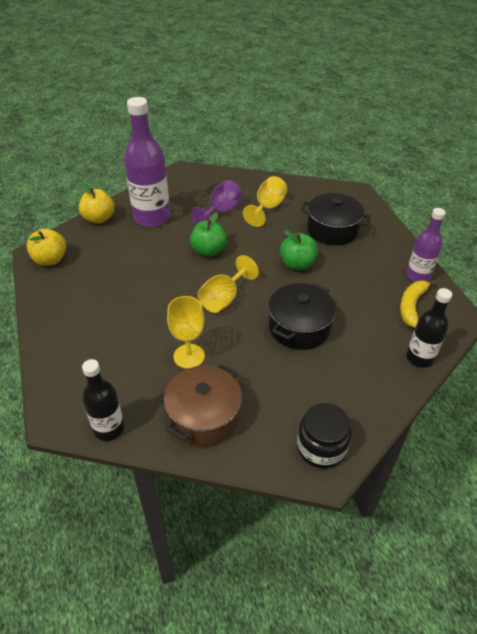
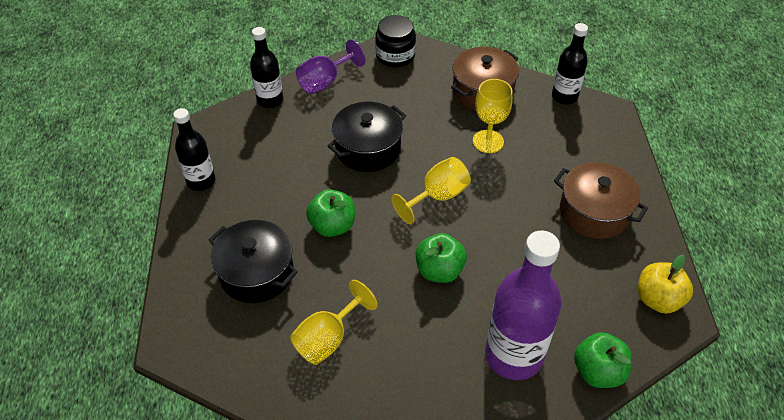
camera: 165 degrees left, 5 degrees up
(90, 309) = (594, 212): none -> brown pot
(99, 218) = (598, 371): yellow apple -> green apple
(221, 211) = (402, 346): purple goblet -> purple goblet (325, 82)
(411, 306) = (237, 149): yellow banana -> none
(418, 276) = (201, 181): purple bottle -> black bottle

